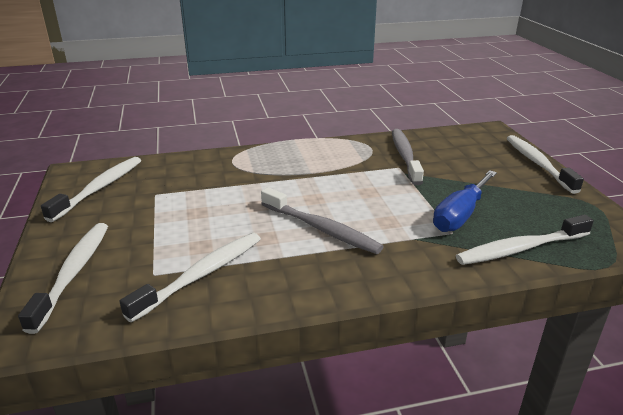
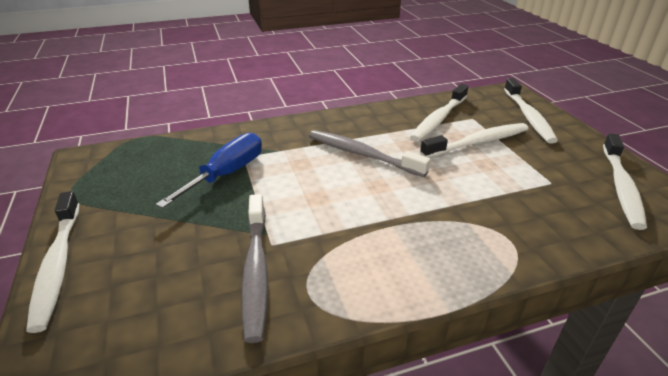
camera: 175 degrees right, 5 degrees up
(520, 248) = (193, 146): white toothbrush -> white toothbrush (478, 142)

